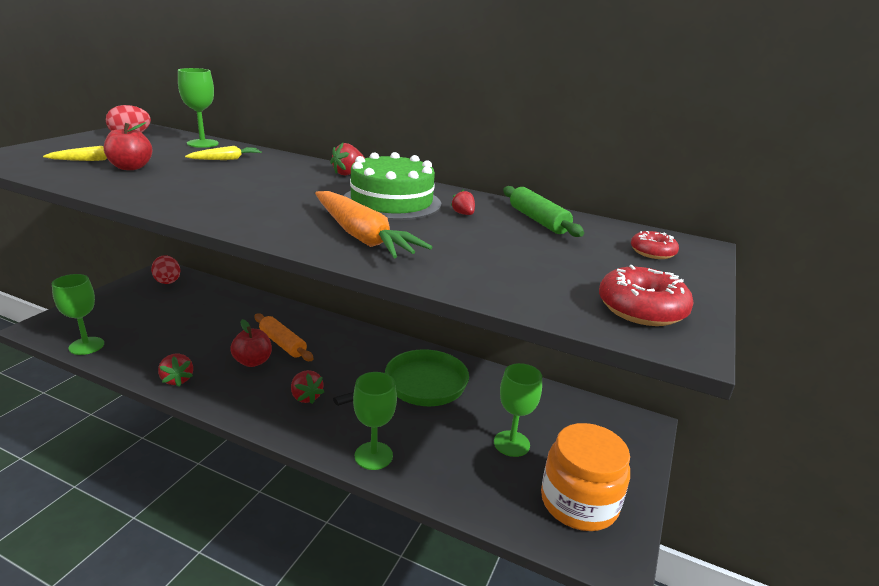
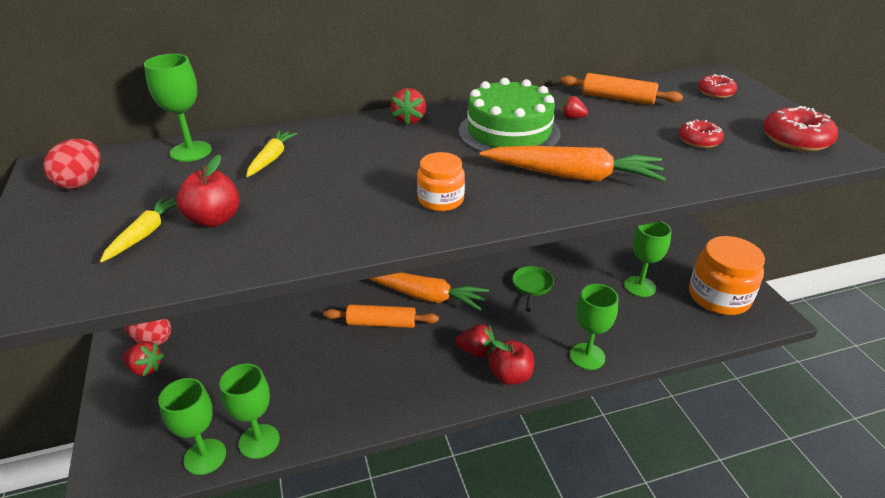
camera: 40 degrees left, 10 degrees up
(117, 357) = (259, 441): none -> green goblet
(177, 379) = (355, 416): red strawberry -> red strawberry (145, 368)
(247, 208) = (441, 200): none -> orange jar
(253, 361) = (386, 355): red apple -> red apple (510, 376)
(336, 345) = (424, 296): none -> orange carrot
(419, 386) = (532, 286): green pan -> green pan, size x0.51
(531, 266) = (699, 141): none -> red donut
(538, 220) = (618, 98): green rolling pin -> orange rolling pin

